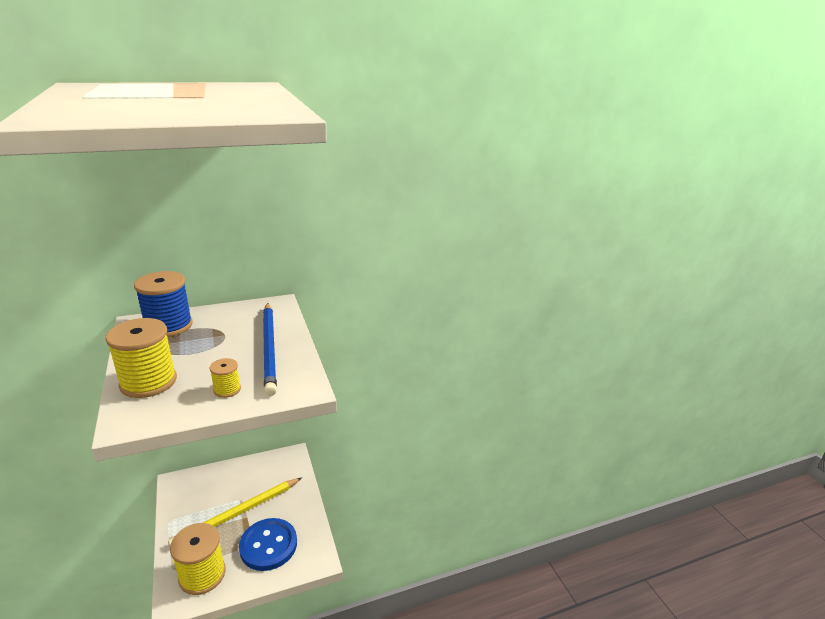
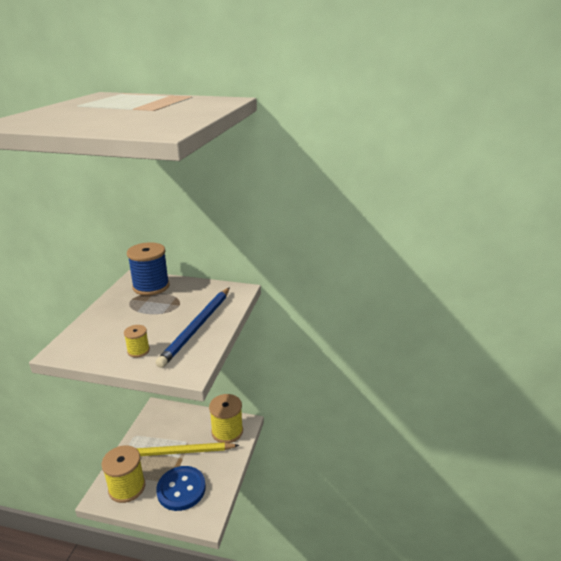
camera: 35 degrees right, 0 degrees up
(148, 382) = (100, 326): yellow spool -> yellow spool (227, 431)

